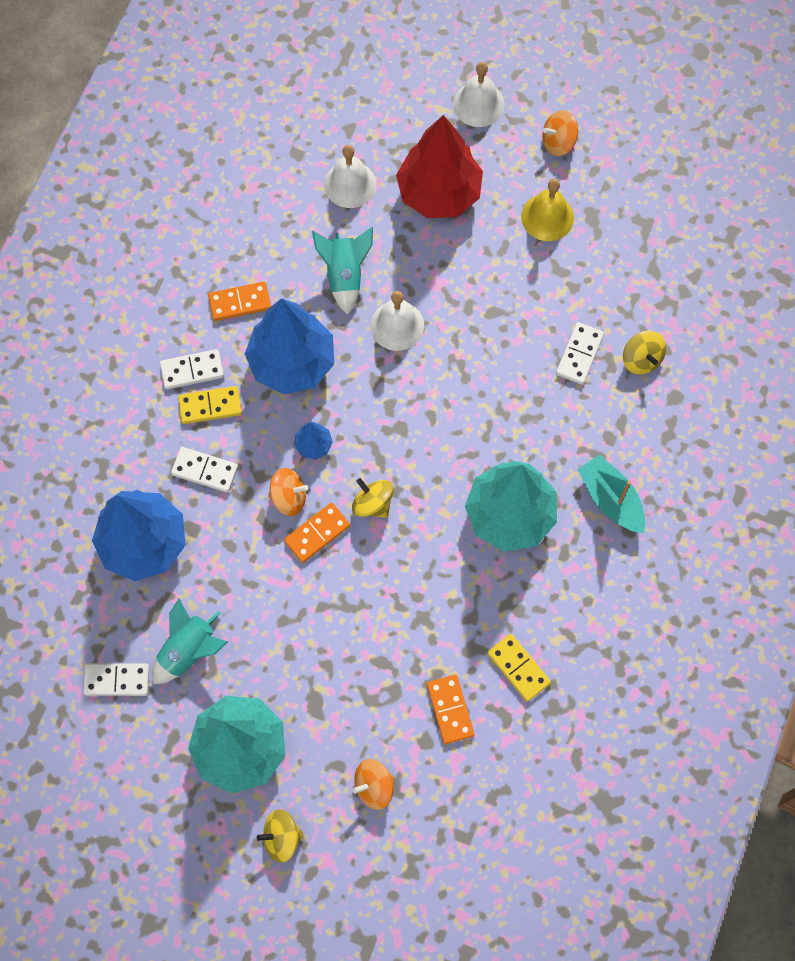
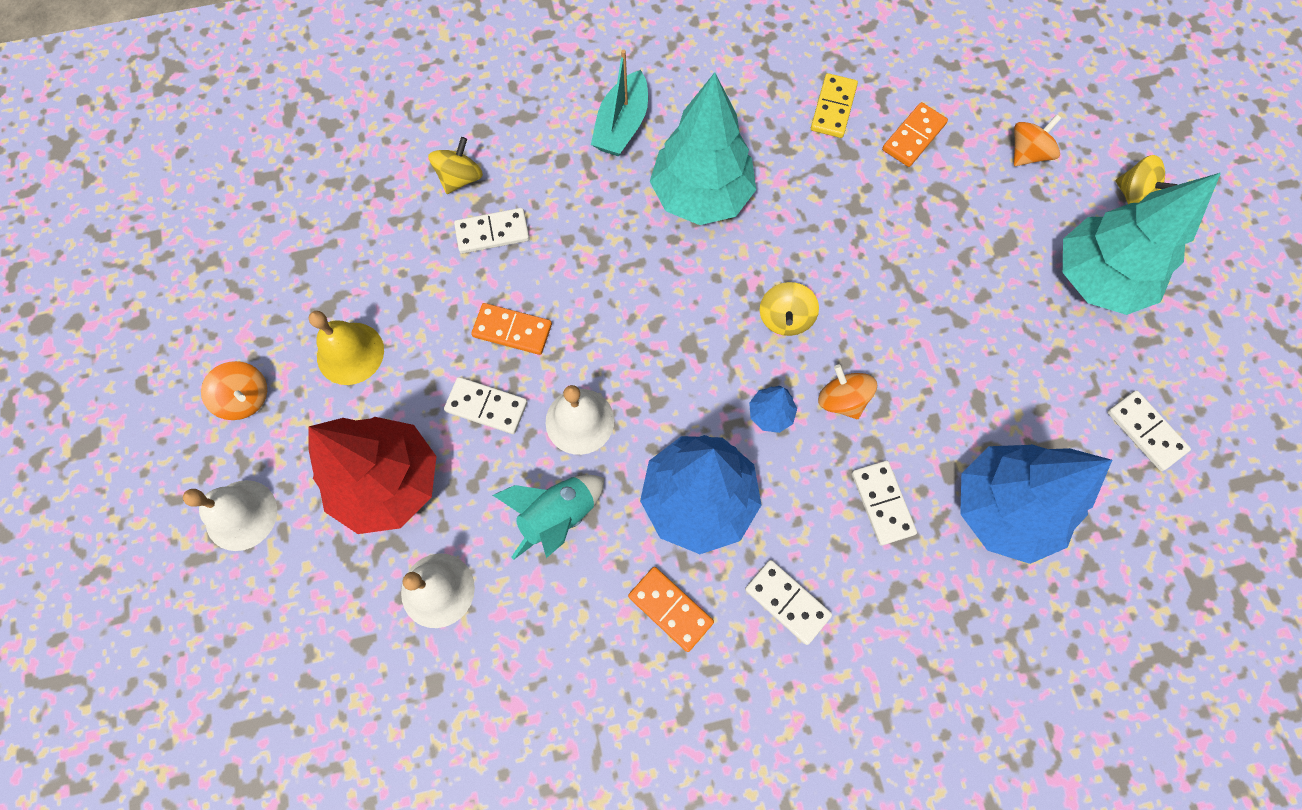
camera: 125 degrees left, 0 degrees up
(189, 650) = (1060, 385): turquoise rocket -> none
(210, 406) = (811, 550): yellow domino -> none
(317, 533) = (855, 348): orange domino -> orange domino (512, 330)
(374, 786) = (1027, 153): orange spinning top -> orange spinning top turned 75 degrees counterclockwise
(448, 276) = (486, 406): none -> white domino

